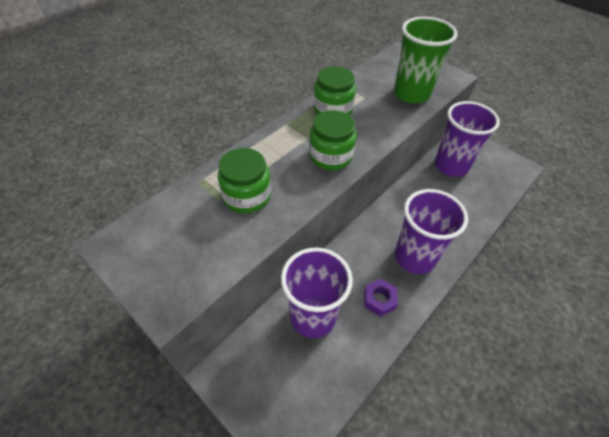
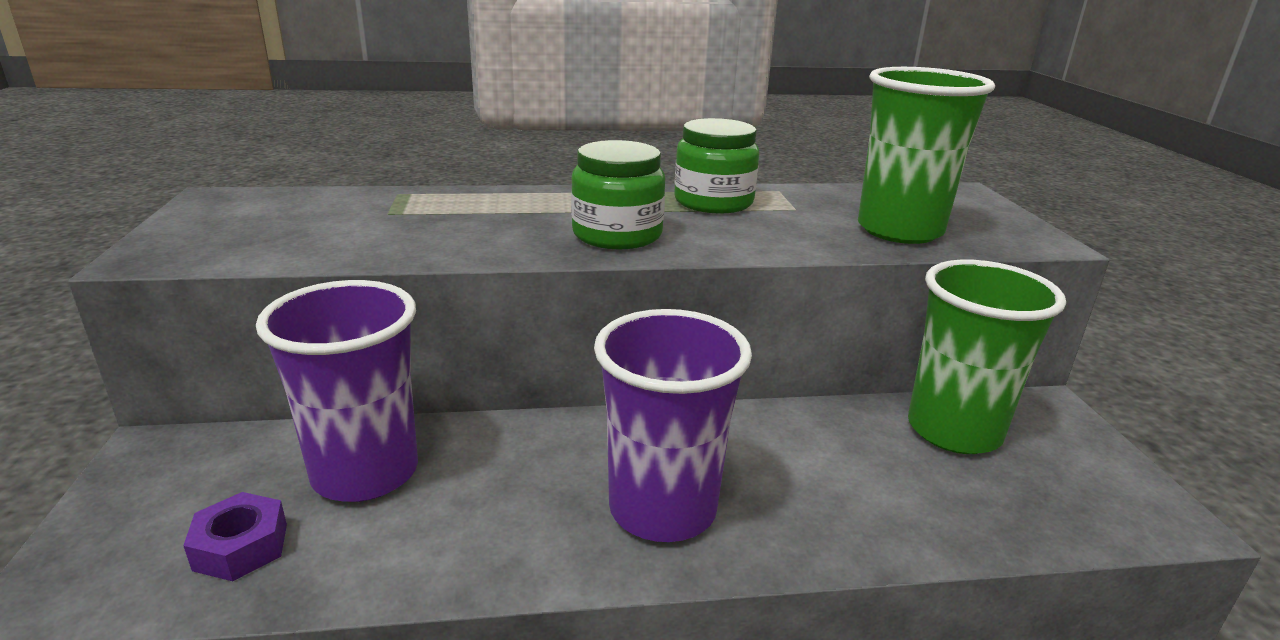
camera: 40 degrees right, 25 degrees down
(247, 196) = (426, 222): green jar -> none
(379, 300) = (499, 523): purple nut -> purple nut (241, 547)
(451, 165) = (953, 430): purple cup -> green cup

